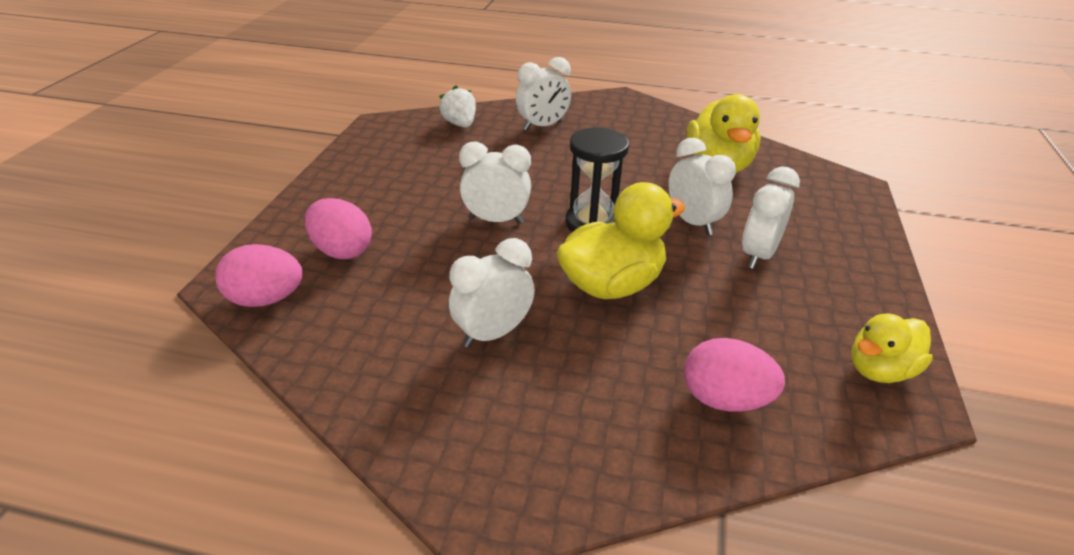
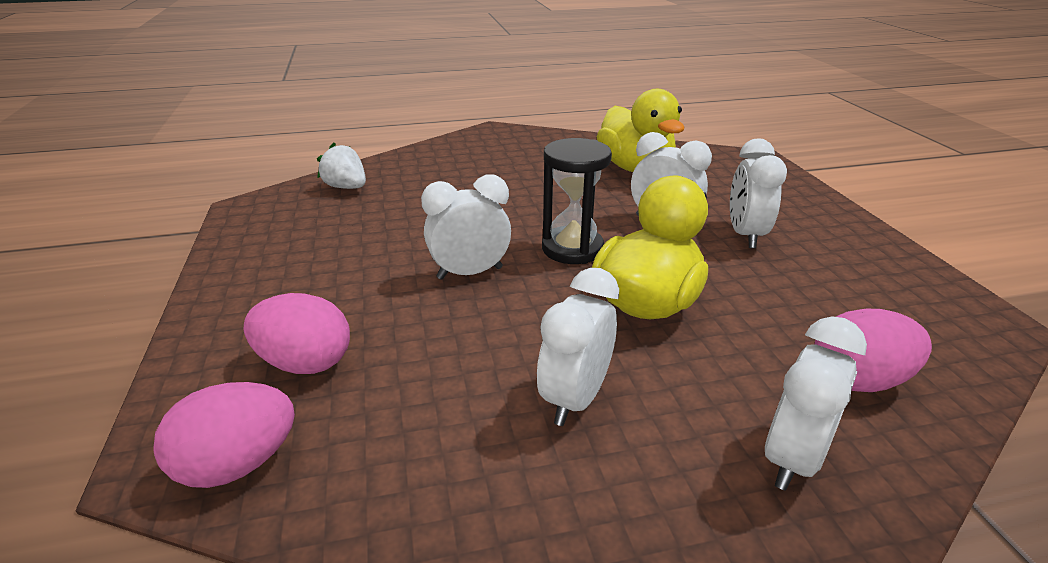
camera: 25 degrees left, 5 degrees down
(542, 126) = (439, 170): white clock -> white clock (792, 458)
(880, 370) = (939, 304): yellow duck -> none

